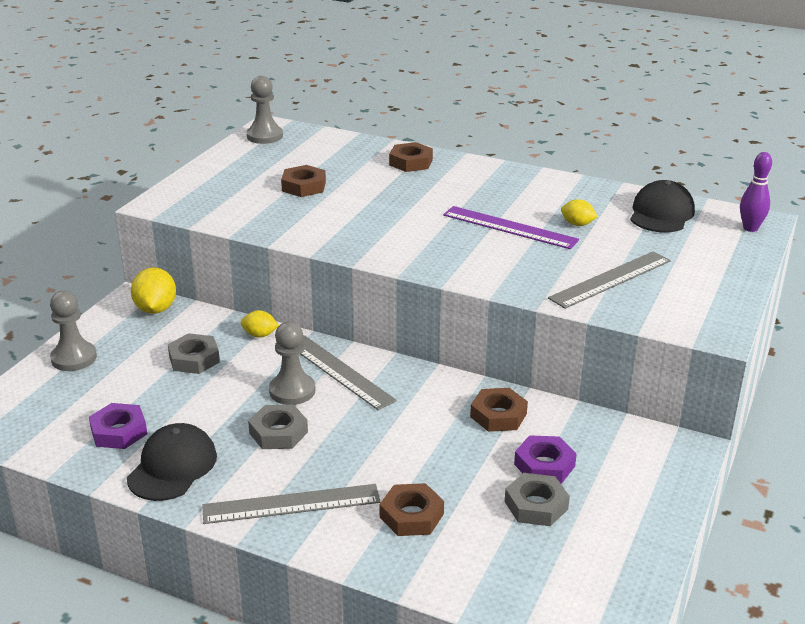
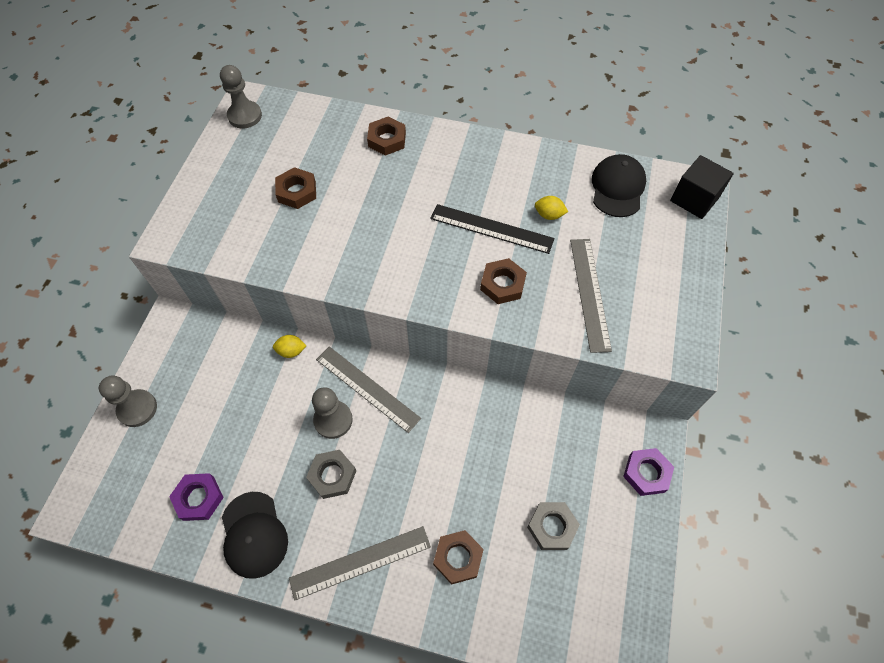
camera: 10 degrees left, 30 degrees up
(155, 309) = (194, 330): yellow lemon -> none
(172, 467) = (254, 534): black cap -> black cap turned 150 degrees clockwise
(194, 359) = (242, 392): grey nut -> none
(498, 415) = (505, 422): brown nut -> brown nut (502, 284)
(509, 227) = (491, 228): purple ruler -> black ruler
(544, 465) = (551, 477): purple nut -> purple nut (646, 473)
(610, 279) = (589, 293): grey ruler -> grey ruler turned 45 degrees counterclockwise
(750, 228) = (694, 199): purple bowling pin -> black cube

